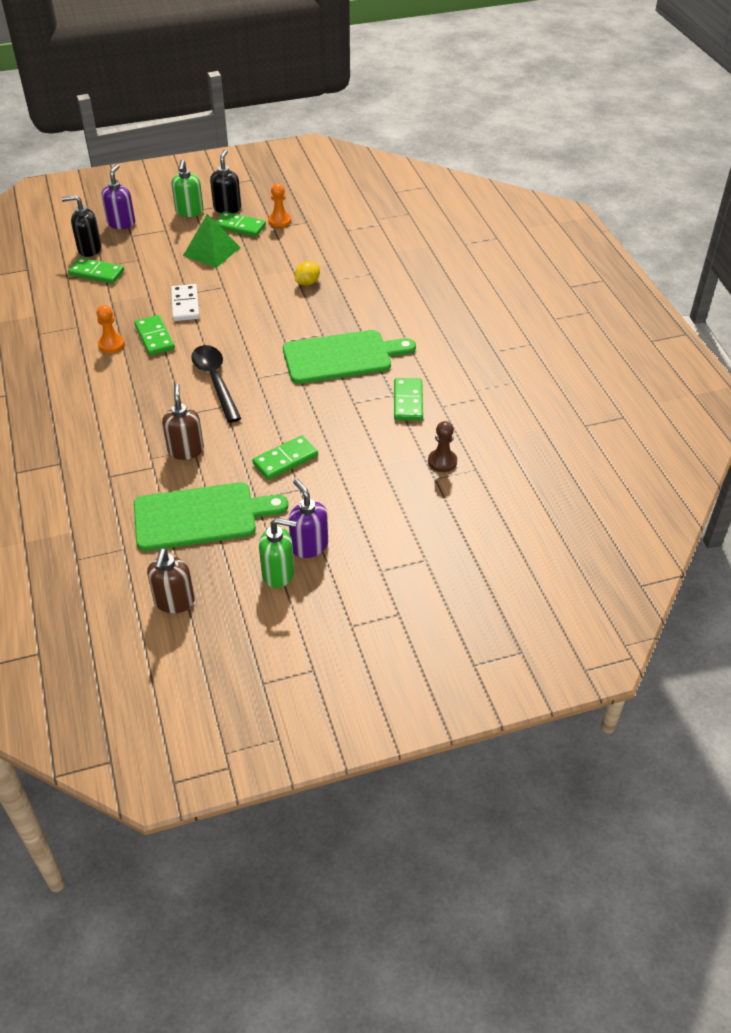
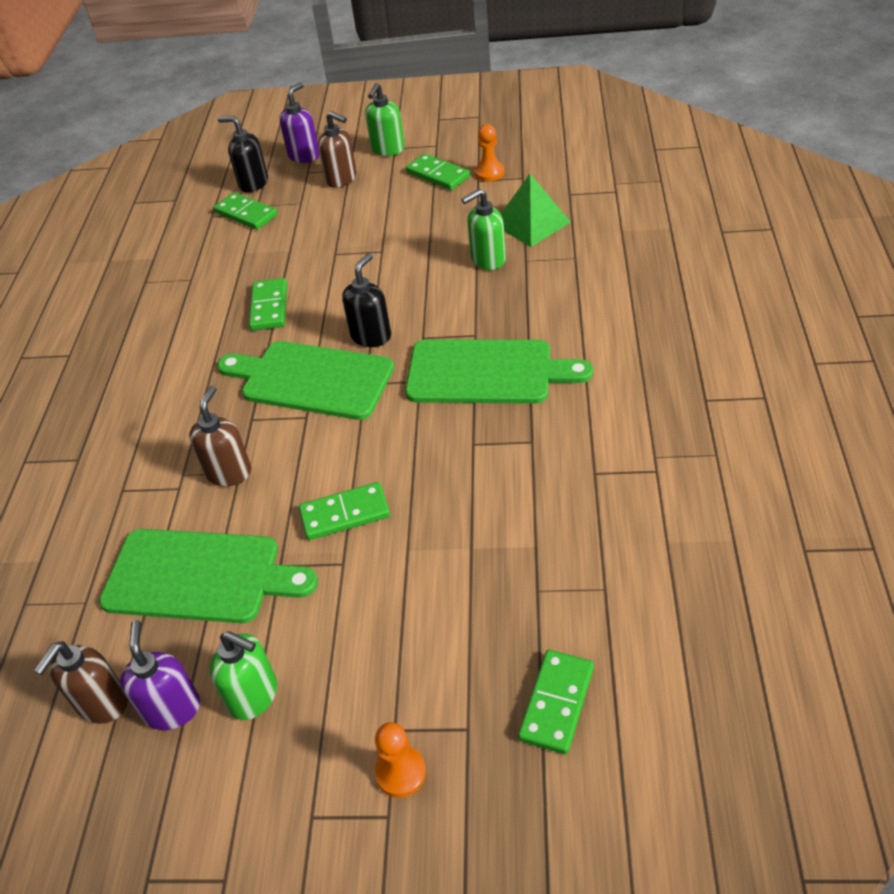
camera: 25 degrees right, 0 degrees up
(111, 344) = (216, 308): orange pawn -> orange pawn (400, 772)
(163, 238) = (341, 179): none -> brown soap dispenser
(185, 305) = (325, 269): white domino -> none
(211, 251) = (389, 203): green pyramid -> green pyramid (531, 223)
(215, 381) = (311, 379): black spoon -> green cutting board
(227, 208) = (434, 149): black soap dispenser -> black soap dispenser (371, 336)
(307, 283) = (487, 260): yellow lemon -> green soap dispenser
(309, 546) = (314, 660): purple soap dispenser -> purple soap dispenser (172, 709)
(408, 402) = (548, 457): green domino -> green domino (556, 703)
(442, 462) = (559, 565): brown pawn -> none

